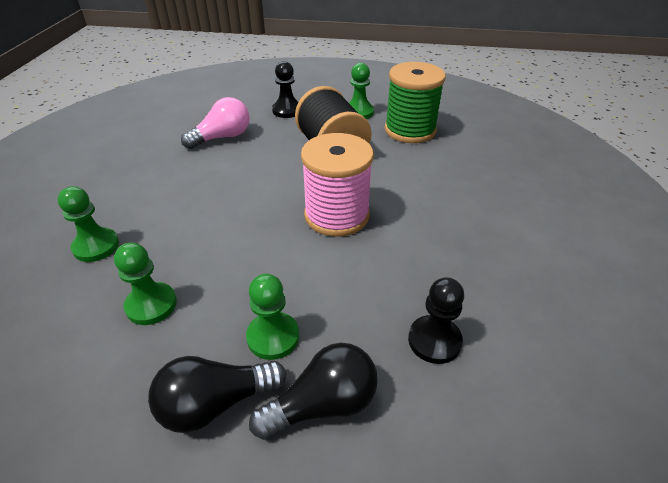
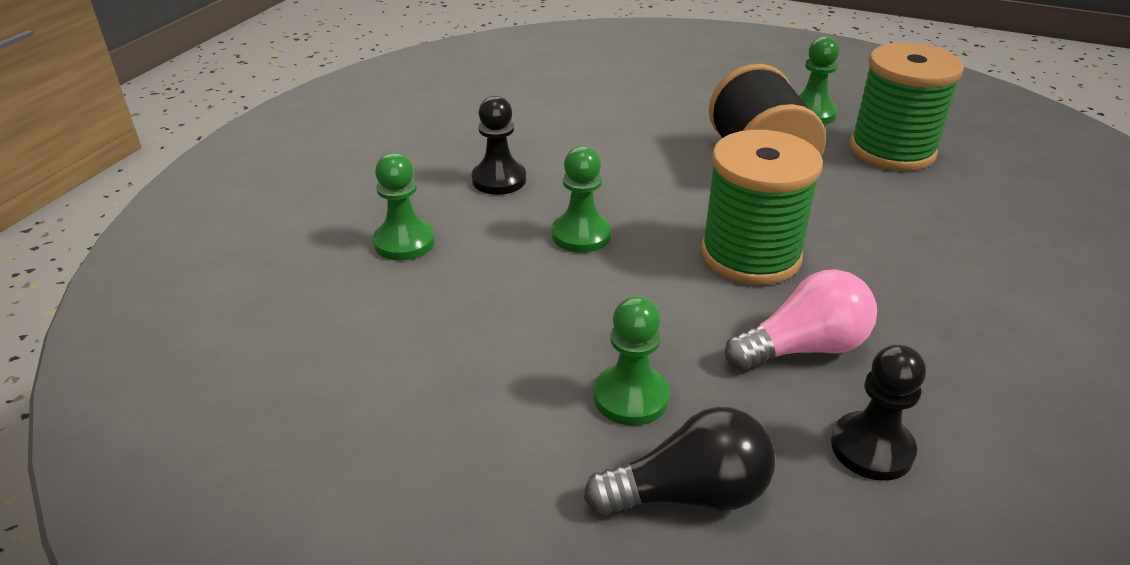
camera: 15 degrees right, 5 degrees down
(151, 305) = (469, 327): green pawn -> green pawn (581, 235)
(216, 403) = (541, 461): black light bulb -> none
(222, 137) = (593, 124): pink light bulb -> pink light bulb (803, 348)
(287, 110) = (697, 97): black pawn -> black pawn (499, 180)
(336, 215) = (750, 255): pink spool -> green spool

